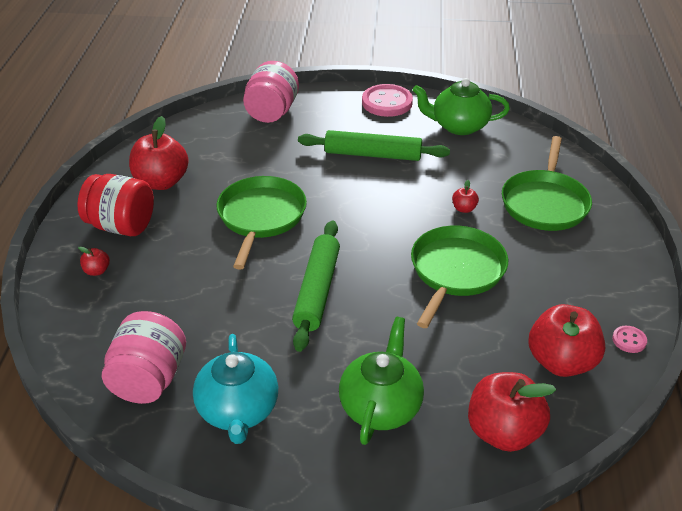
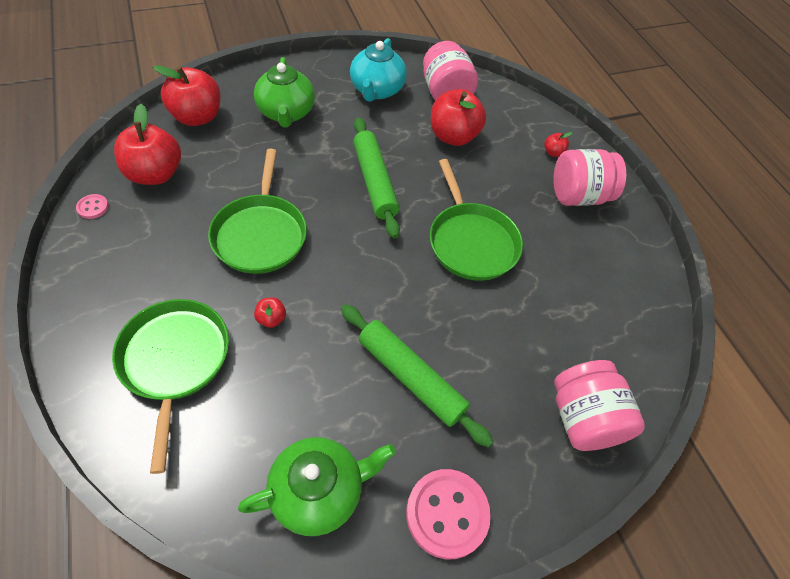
camera: 150 degrees right, 15 degrees up
(121, 226) = (578, 196): red jar -> pink jar
(161, 182) = (596, 255): red apple -> red apple (453, 136)
(238, 411) = (377, 90): turquoise teapot -> turquoise teapot turned 135 degrees counterclockwise
(373, 154) = (410, 377): green rolling pin -> green rolling pin turned 60 degrees clockwise

